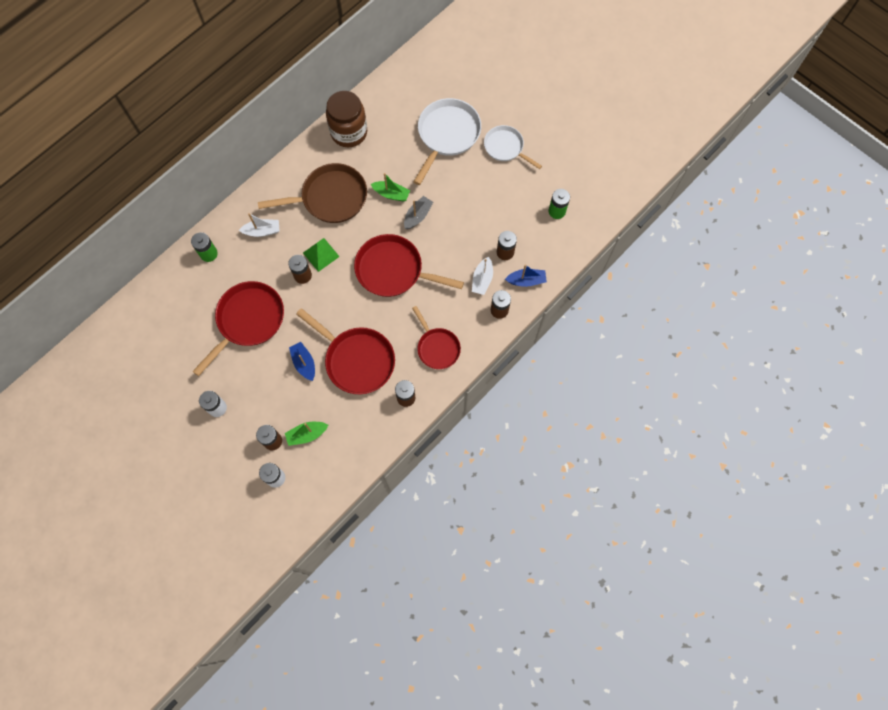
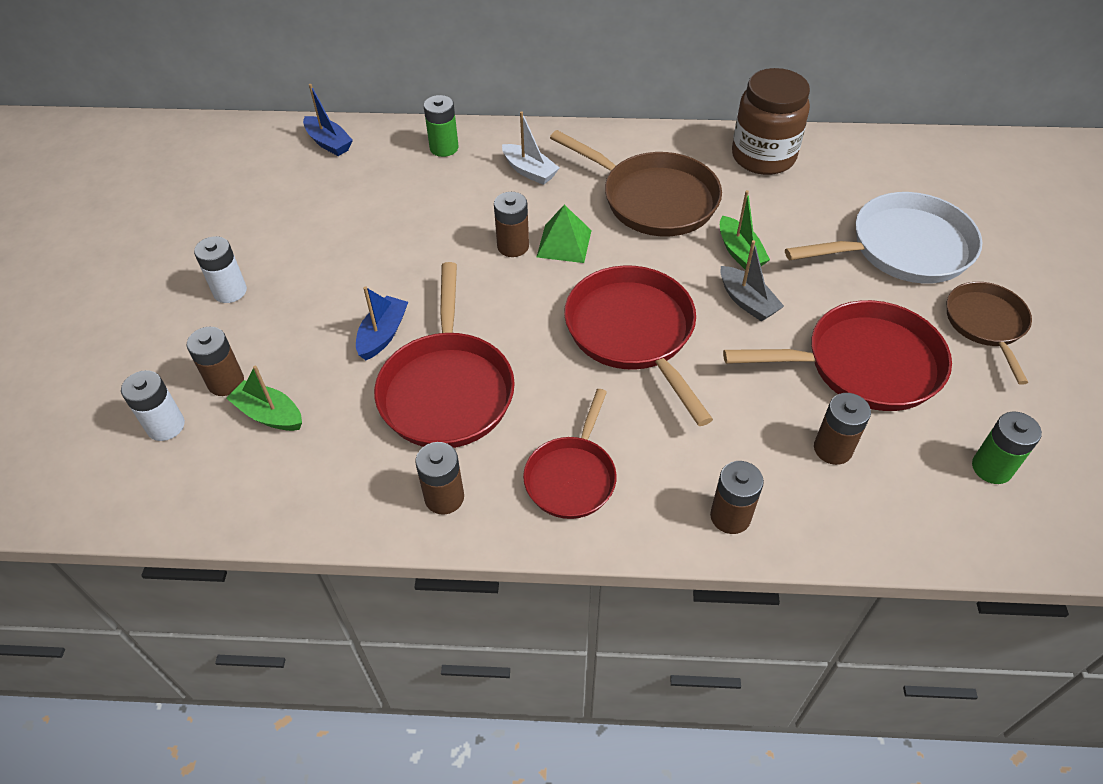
camera: 50 degrees right, 20 degrees down
(248, 321) = (389, 238): red pan -> red pan (863, 364)
(418, 216) = (747, 301): grey boat -> grey boat turned 60 degrees clockwise
(482, 279) = (751, 452): white boat -> none
(505, 147) = (986, 324): white pan -> brown pan
(526, 280) = (825, 516): blue boat -> blue boat (329, 143)

